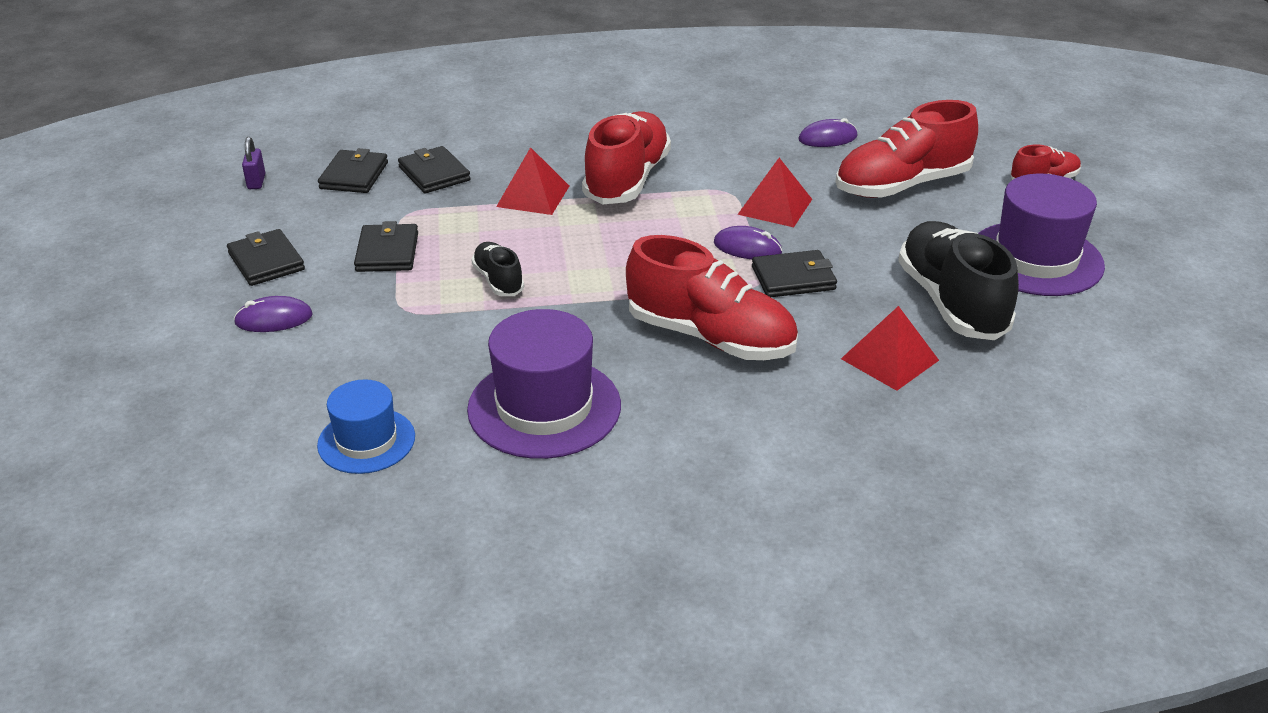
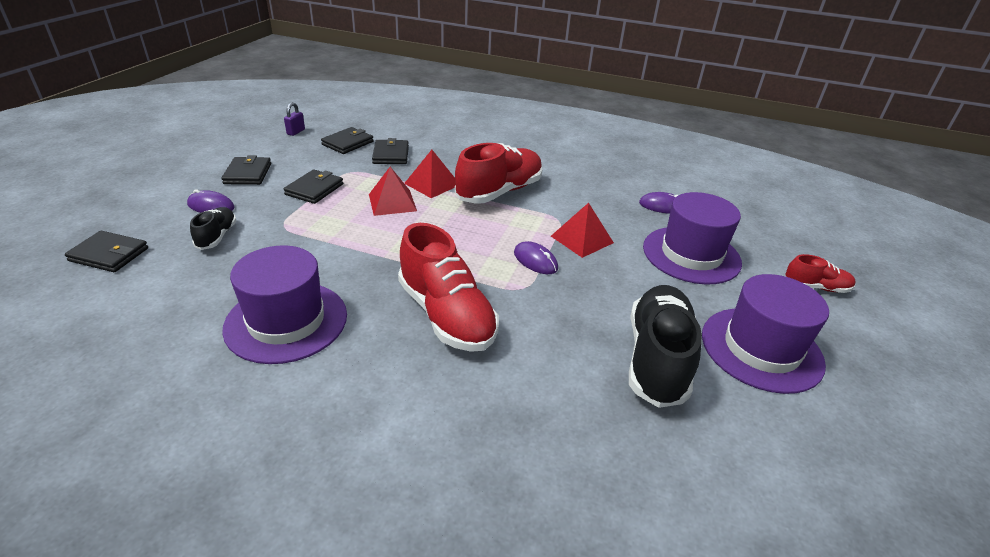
camera: 25 degrees right, 0 degrees up
(366, 441) = (162, 299): blue hat -> none
(498, 281) = (355, 227): black shoe -> black shoe (217, 236)
(793, 278) = (547, 294): black wallet -> black wallet (109, 254)
(890, 359) = (564, 386): red pyramid -> red pyramid (392, 202)
(902, 185) = (691, 255): red shoe -> purple hat

